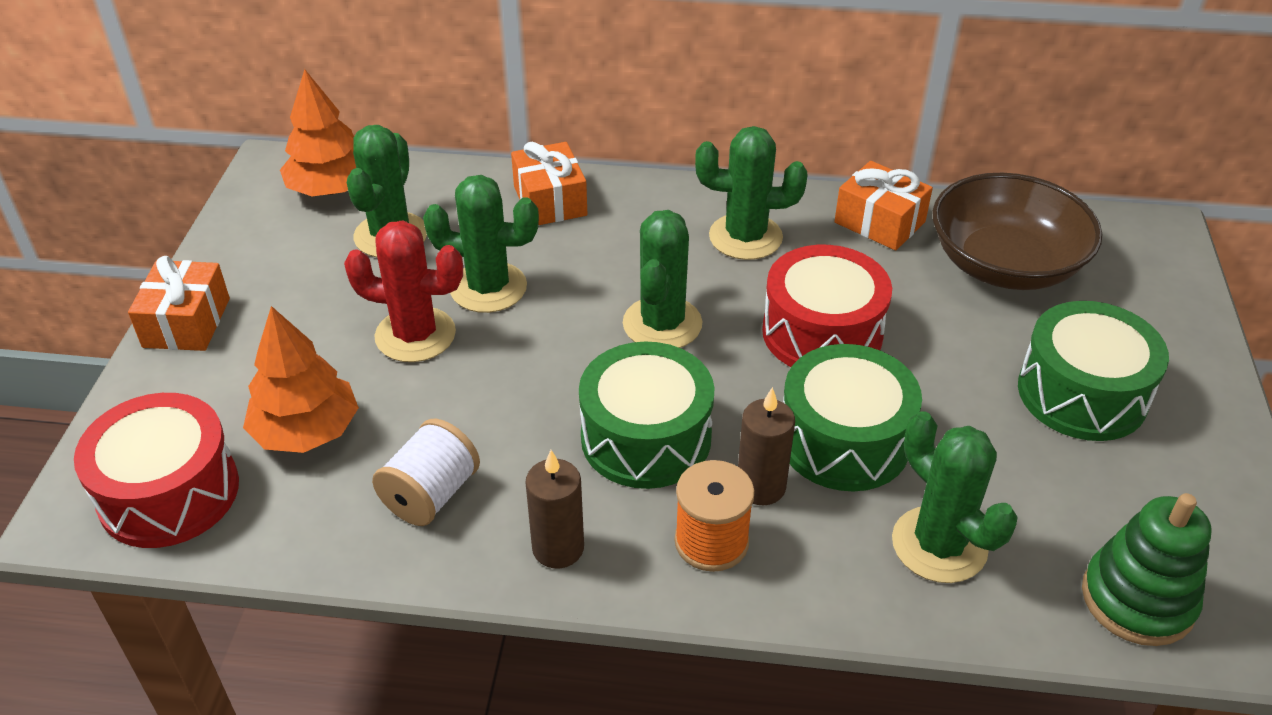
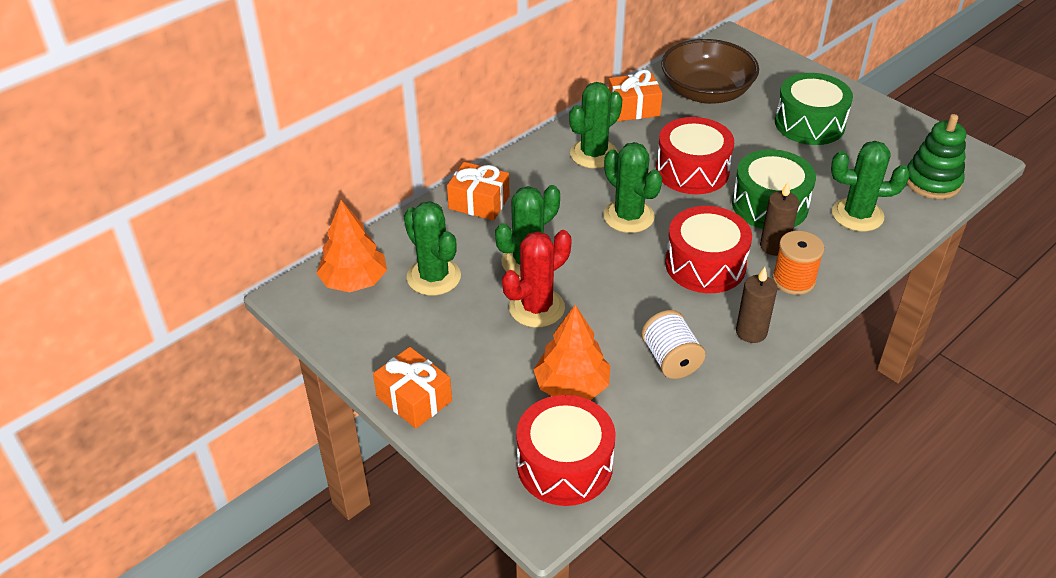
camera: 50 degrees left, 0 degrees up
(646, 438) = (705, 265): green drum -> red drum

